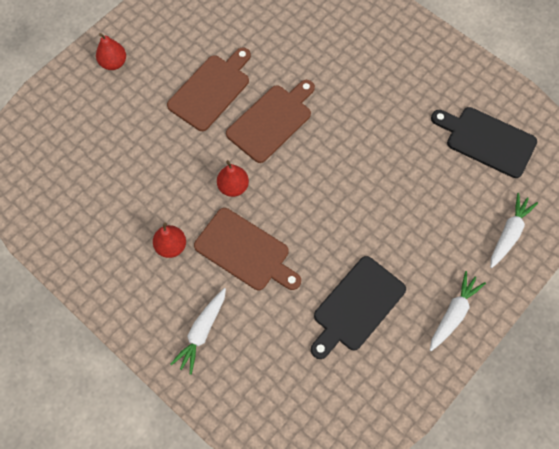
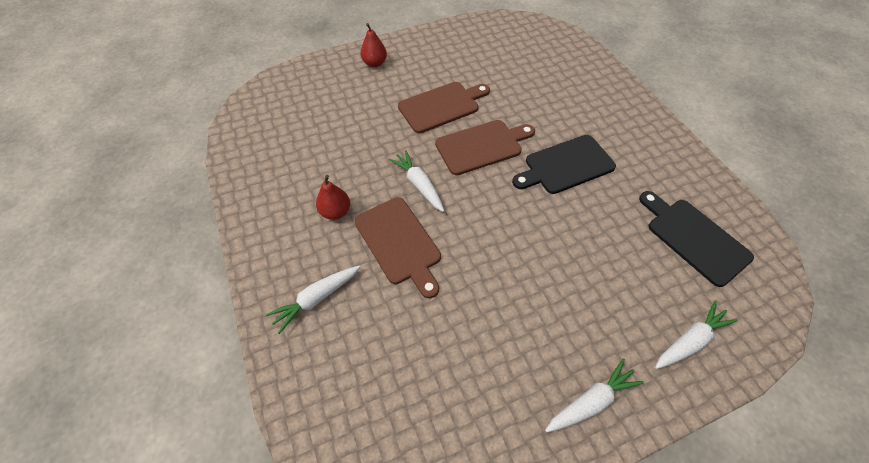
camera: 25 degrees right, 10 degrees down
(233, 187) = (419, 185): red pear -> white carrot
(356, 306) = (483, 343): black cutting board -> black cutting board (565, 165)

